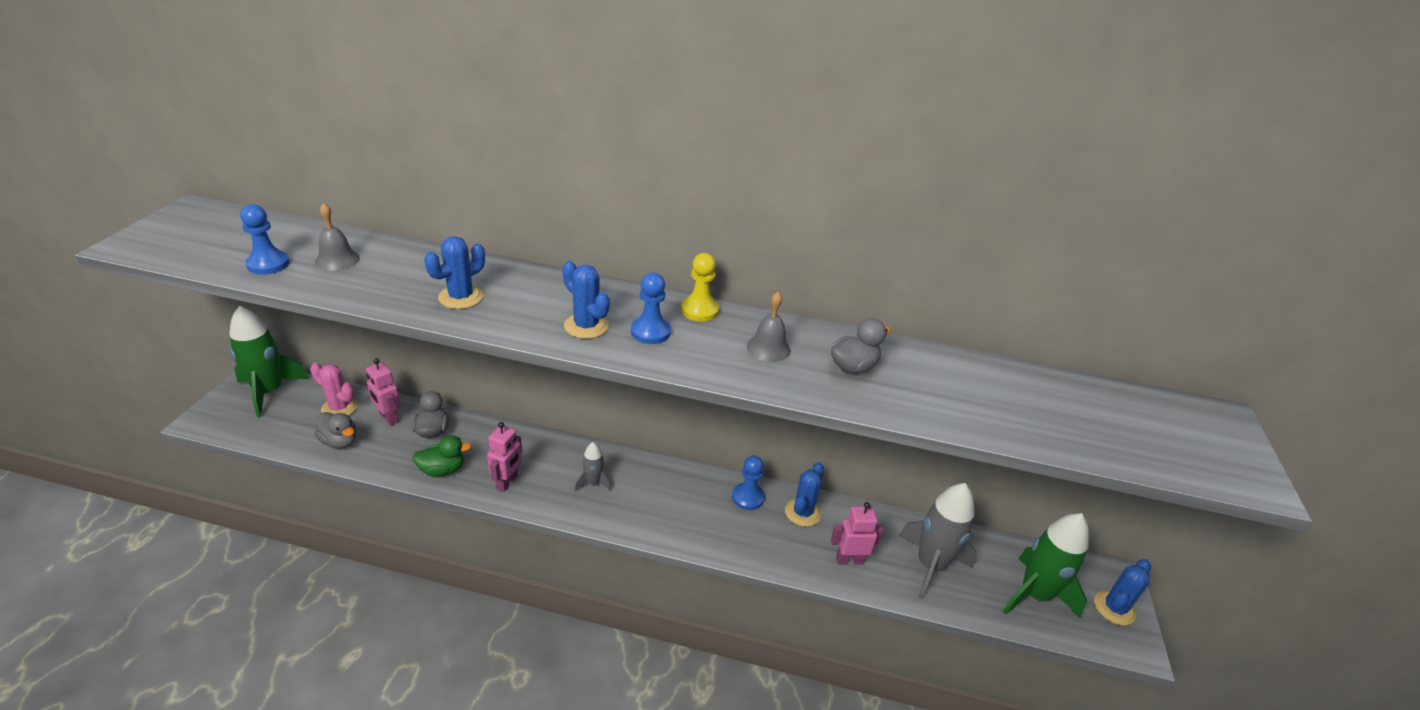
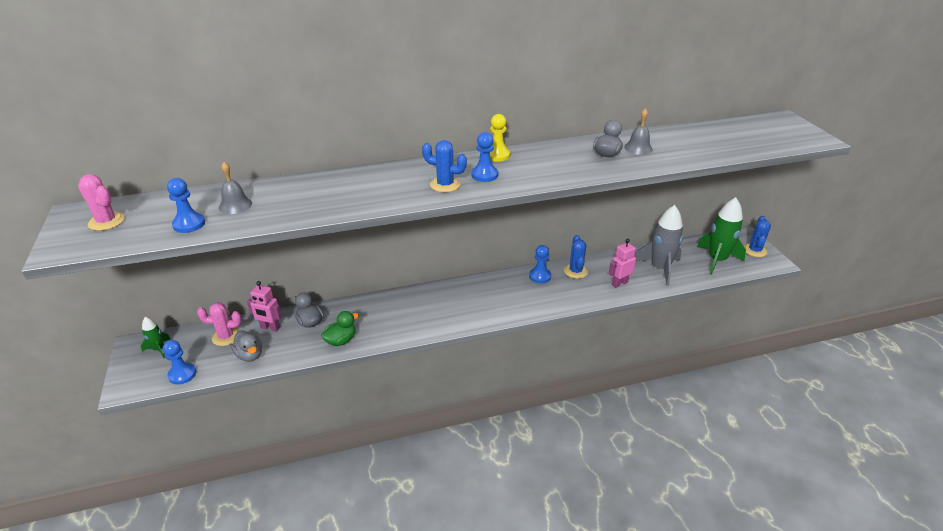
camera: 25 degrees left, 0 degrees up
(205, 230) = (106, 221): none -> pink cactus
(261, 432) = (182, 374): none -> blue pawn
(269, 392) = (159, 349): green rocket -> green rocket, size x0.50
(340, 441) = (250, 355): grey duck -> grey duck turned 45 degrees clockwise
(461, 297) = (349, 197): blue cactus -> none
(507, 482) = (391, 329): pink robot -> none
(593, 483) = (444, 306): grey rocket -> none
(768, 348) = (555, 160): grey bell -> grey bell (638, 148)

